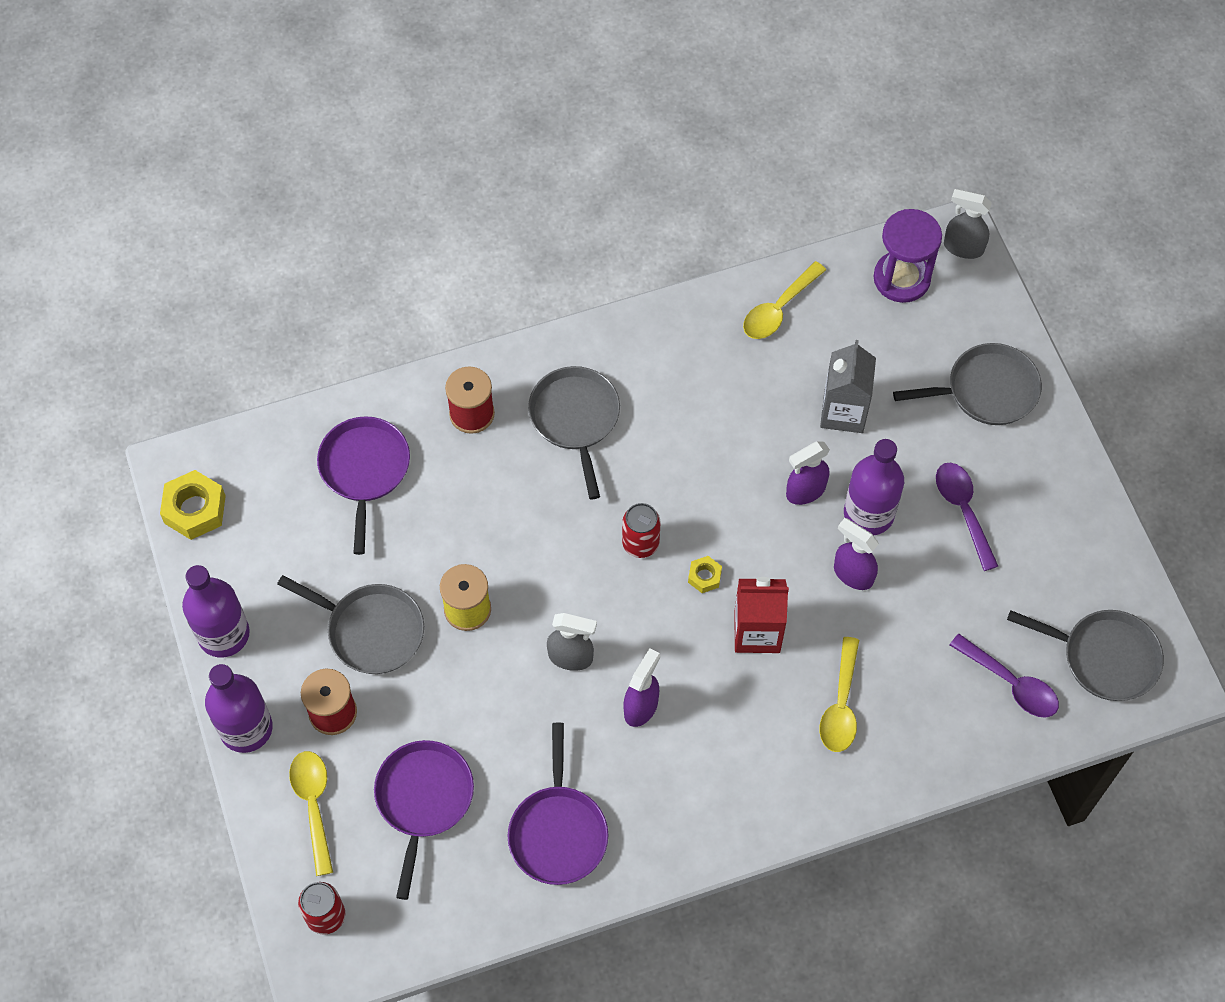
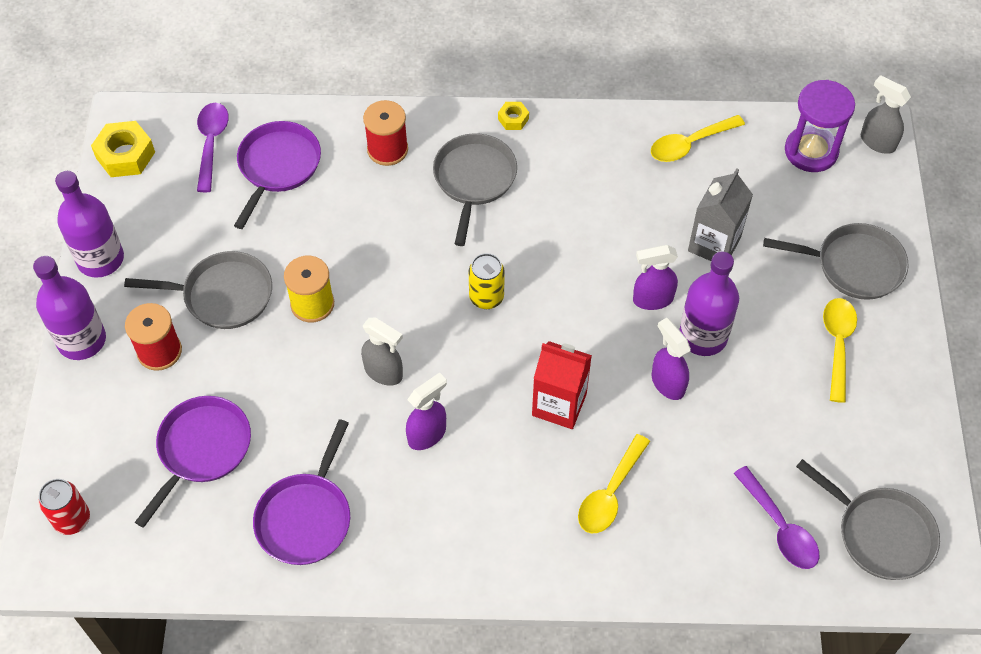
camera: 20 degrees right, 5 degrees down
(314, 805) = (107, 422): yellow spoon -> yellow spoon (837, 344)
(371, 630) = (223, 295): grey pan -> grey pan turned 45 degrees counterclockwise
(640, 543) = (486, 297): red can -> yellow can
(704, 576) = (531, 343): yellow nut -> yellow nut (513, 119)
(963, 510) = (792, 361): purple spoon -> purple spoon (211, 143)

